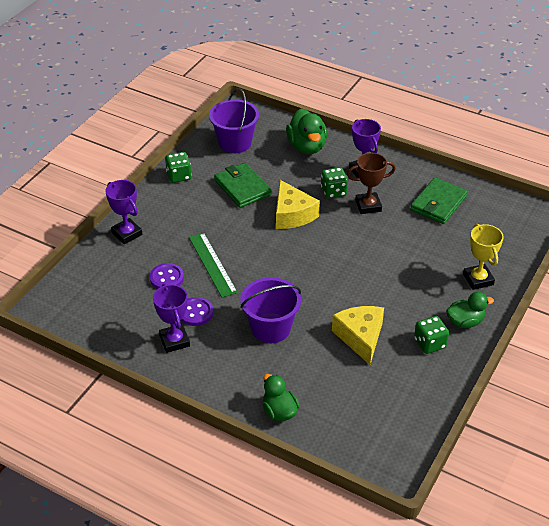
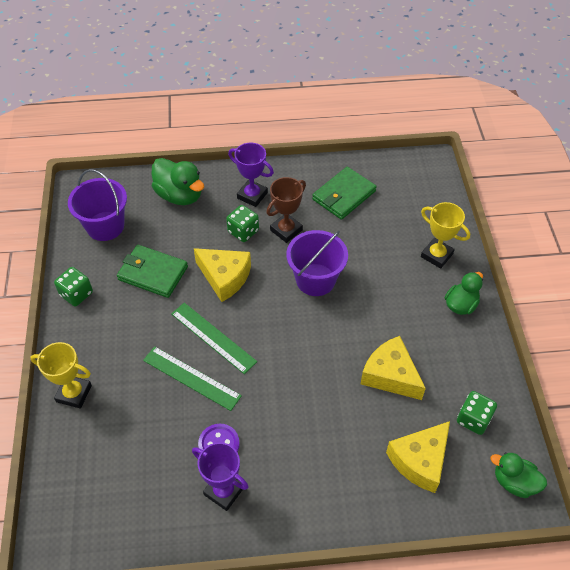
camera: 35 degrees left, 10 degrees up
(127, 234) = (74, 393): purple trophy -> yellow trophy
(166, 278) = (158, 422): purple button -> none
(249, 247) = (213, 337): none -> green ruler
(270, 328) = (304, 416): purple bucket -> purple bucket (315, 280)
(279, 411) = (385, 504): green duck -> green duck (514, 482)
(331, 400) = (420, 461): none -> yellow cheese
(429, 343) = (451, 345): green dice -> green dice (473, 419)
(438, 203) = (344, 195): green wallet -> green wallet turned 45 degrees clockwise

